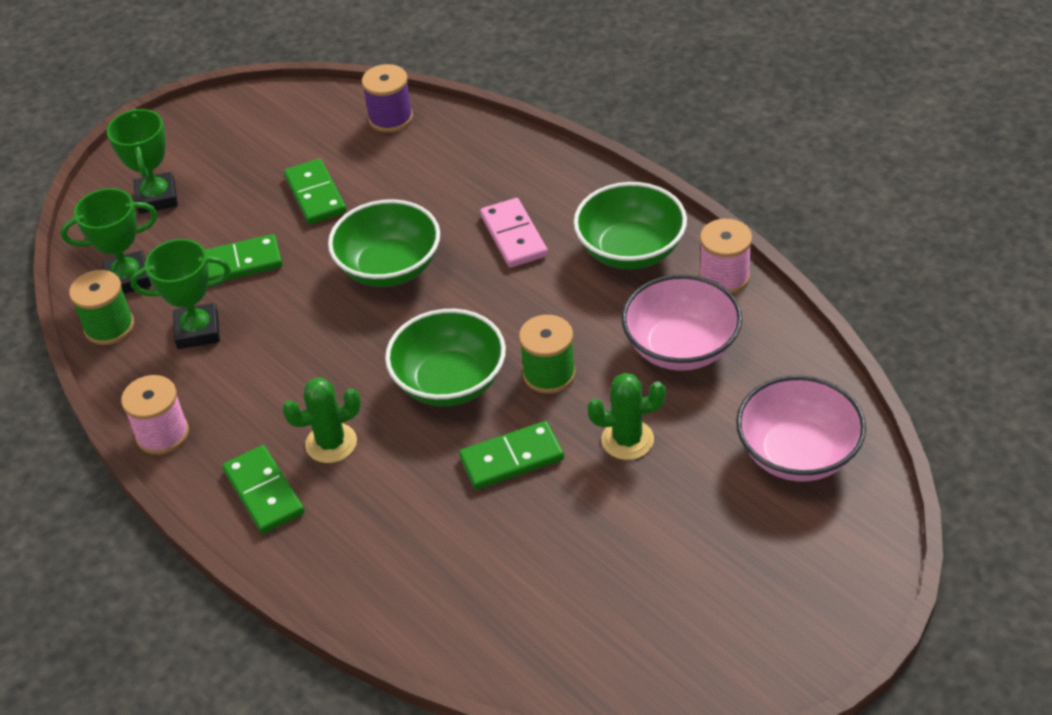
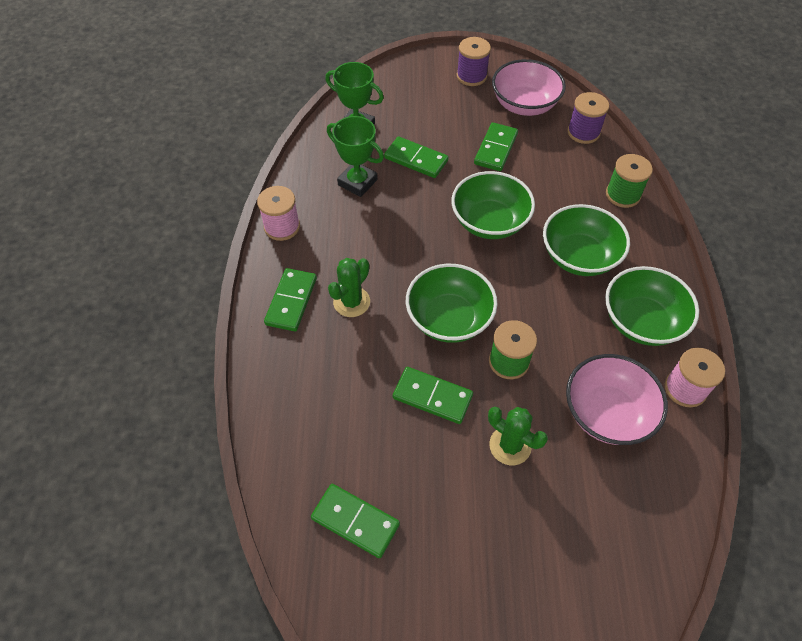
camera: 40 degrees right, 10 degrees up
(109, 327) = (321, 148): green spool -> green spool (623, 195)
(157, 197) = (416, 93): green trophy -> none
(202, 139) = (471, 76): none -> purple spool
(331, 443) = (351, 302): green cactus -> green cactus turned 75 degrees counterclockwise
(513, 236) = (579, 256): pink domino -> green bowl
(559, 612) = (355, 521): none -> green domino
(798, 453) = (608, 556): pink bowl -> pink bowl (524, 105)

